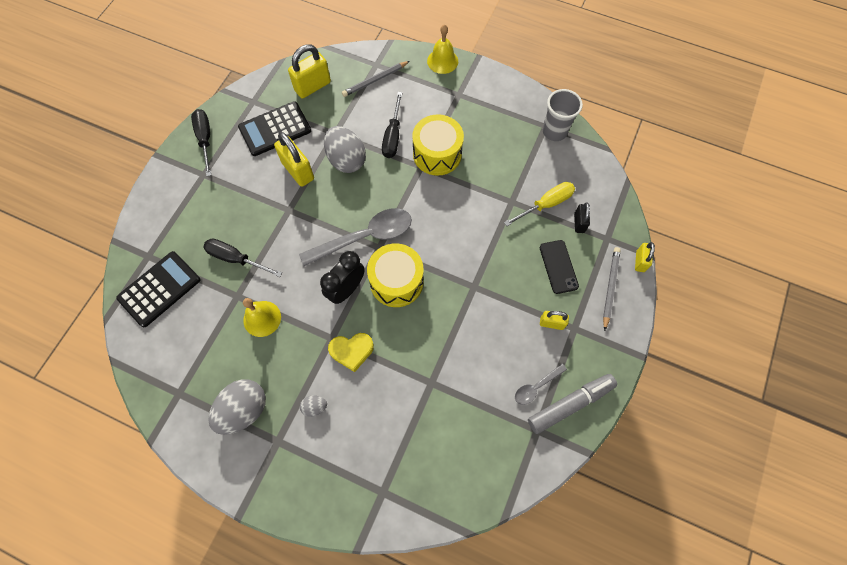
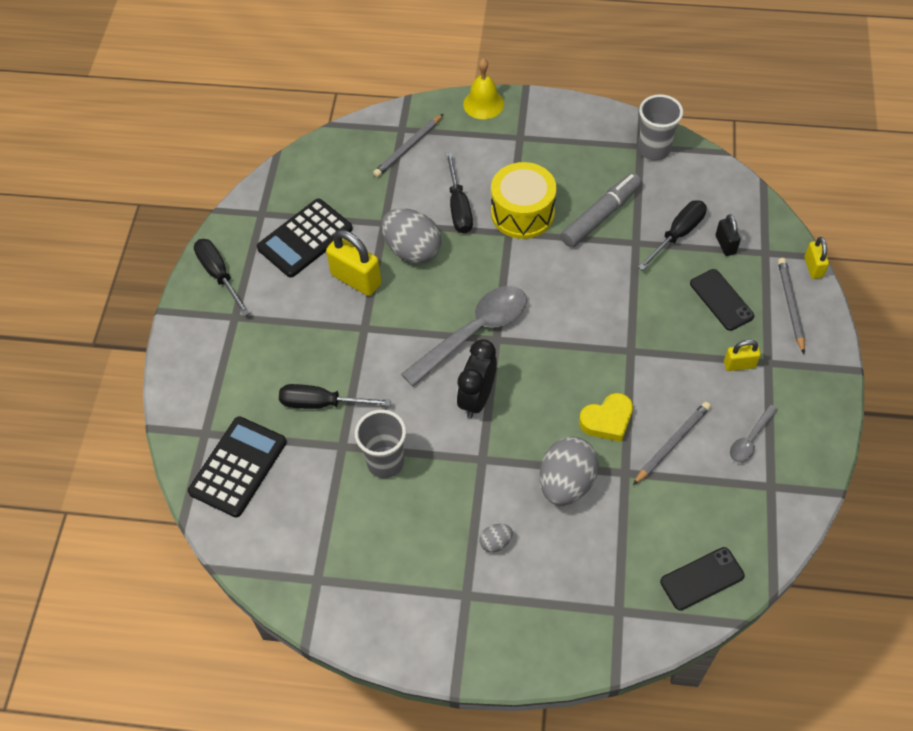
camera: 15 degrees left, 10 degrees down
(244, 410) = (409, 573): grey egg -> grey egg (566, 483)
(262, 318) = (385, 462): yellow bell -> grey cup
(312, 86) = (331, 175): yellow padlock -> none
(352, 351) = (514, 466): yellow heart -> yellow heart (607, 420)
(396, 282) = (535, 372): yellow drum -> none
(455, 488) = (702, 578): none -> black phone
(475, 371) = (672, 443): none -> grey pencil
(546, 204) = (678, 234): yellow screwdriver -> black screwdriver
(570, 404) = (797, 446): grey marker -> grey marker (601, 216)

